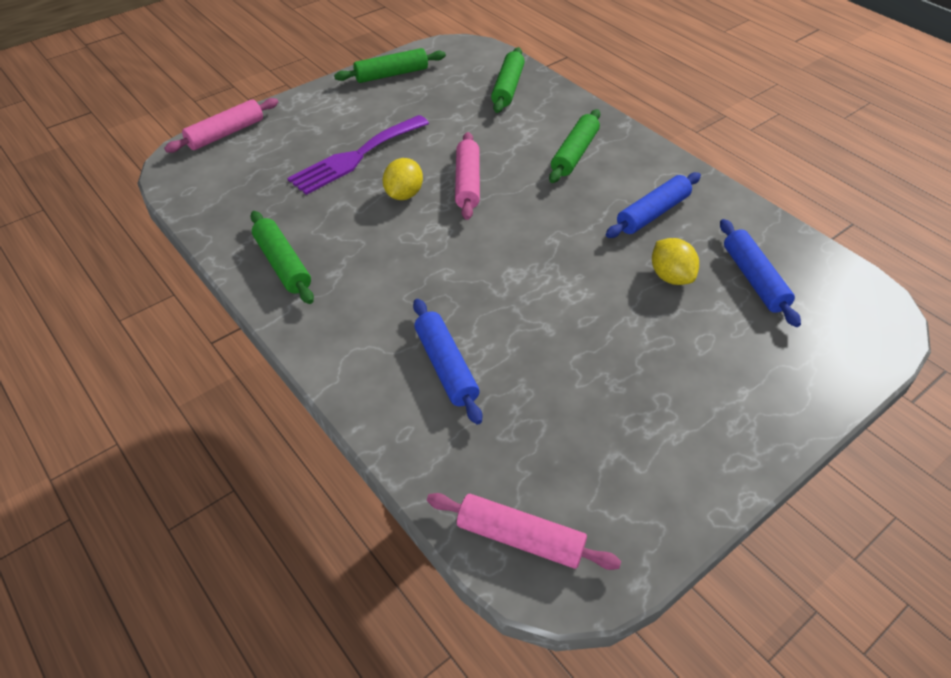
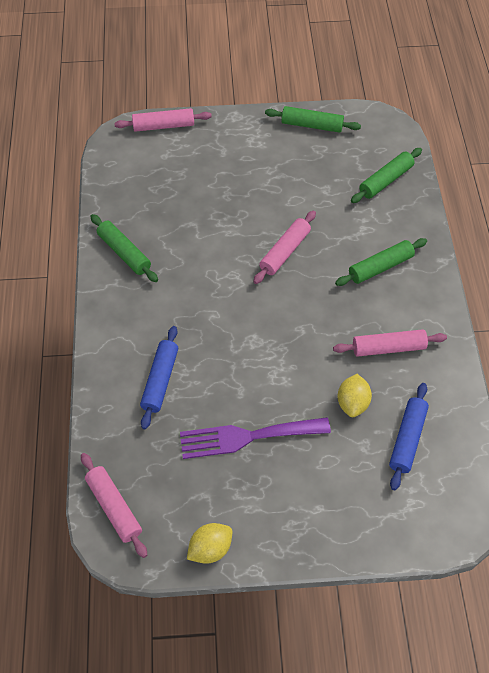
camera: 35 degrees right, 10 degrees up
(283, 264) = (124, 253): green rolling pin -> green rolling pin turned 45 degrees counterclockwise
(356, 157) = (230, 190): purple fork -> purple fork (247, 437)
(404, 194) = (236, 238): yellow lemon -> yellow lemon (210, 548)
(653, 213) = (388, 348): blue rolling pin -> pink rolling pin

